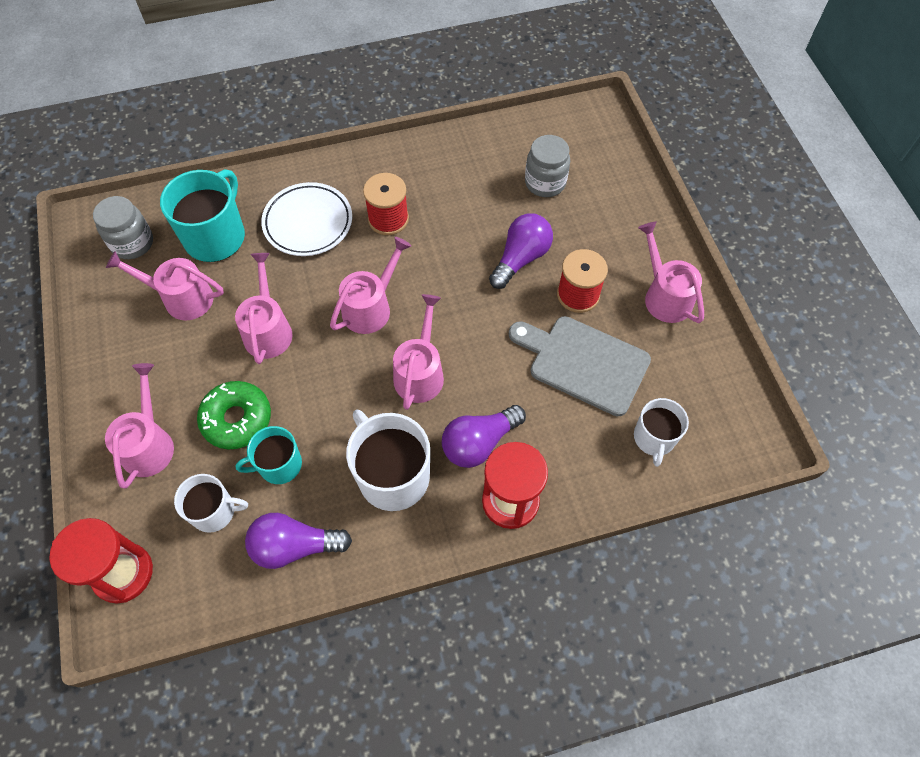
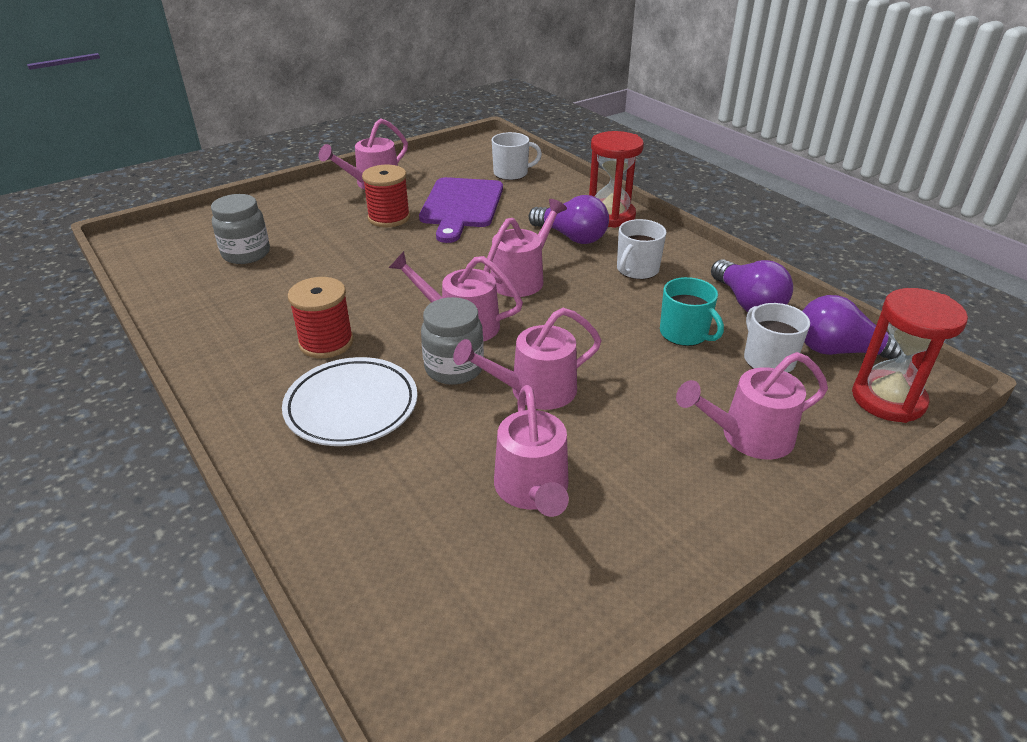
camera: 110 degrees left, 25 degrees down
(132, 243) = (459, 600): grey jar -> grey jar (454, 368)
(216, 236) = (407, 494): turquoise mug -> none
(237, 419) = (662, 377): green donut -> none
(392, 475) = (637, 270): white mug -> white mug, size x0.61
(420, 372) = (522, 278): pink watering can -> pink watering can turned 135 degrees clockwise
(521, 258) = (356, 250): purple light bulb -> purple light bulb (840, 351)
(584, 363) = (461, 206): grey cutting board -> purple cutting board

